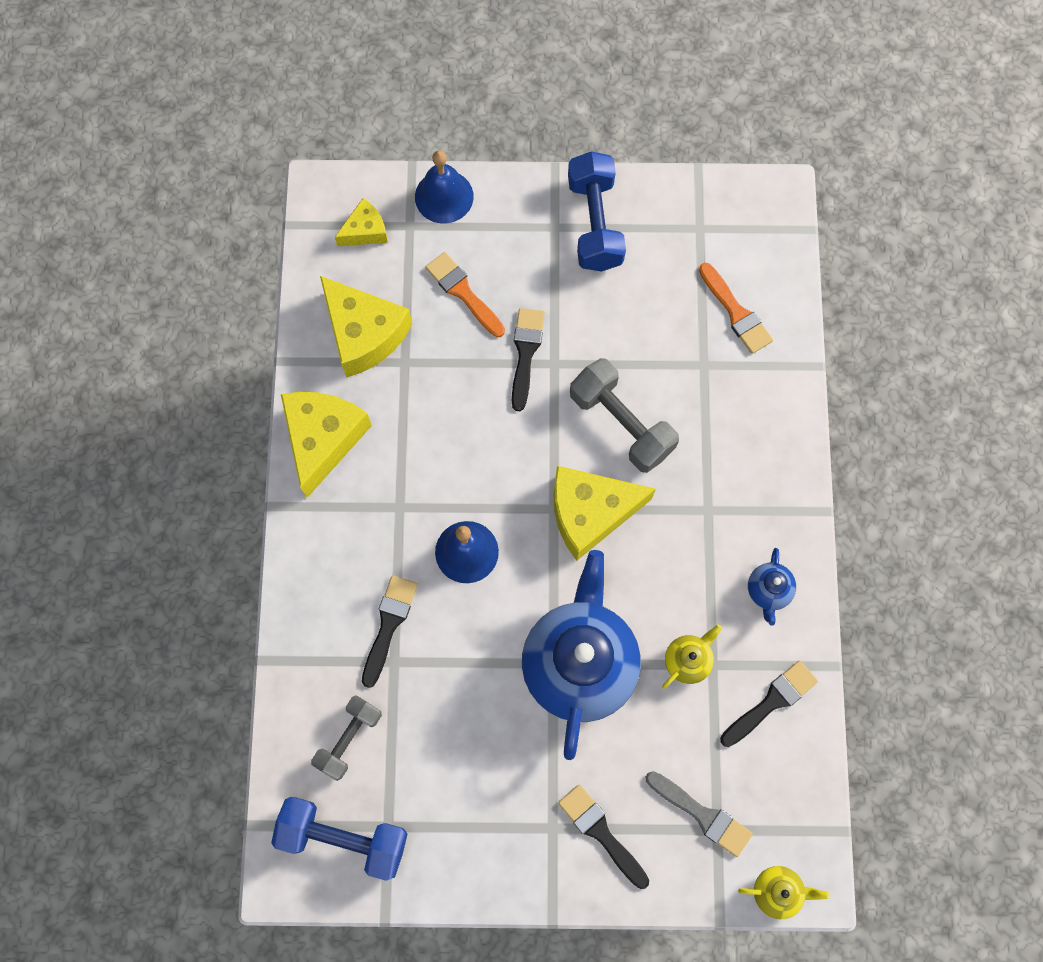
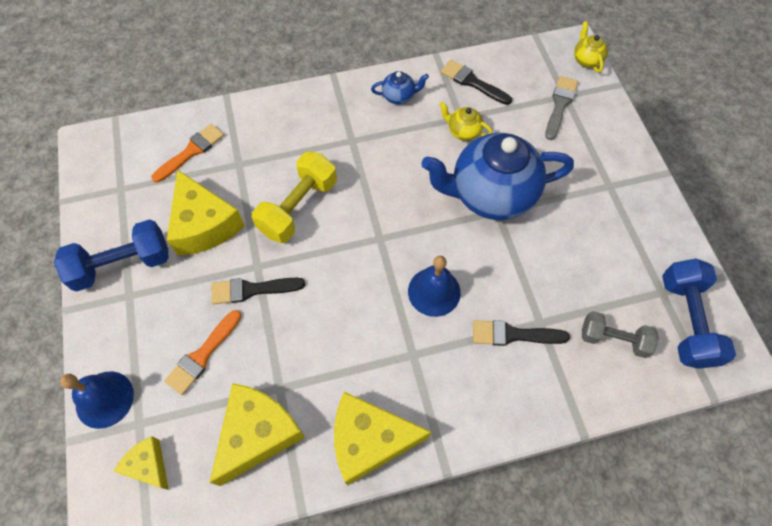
camera: 105 degrees left, 10 degrees down
(590, 513) = (376, 212): yellow cheese -> yellow cheese (204, 224)
(600, 832) = (598, 157): black brush -> none
(621, 423) = (298, 207): grey dumbbell -> yellow dumbbell

